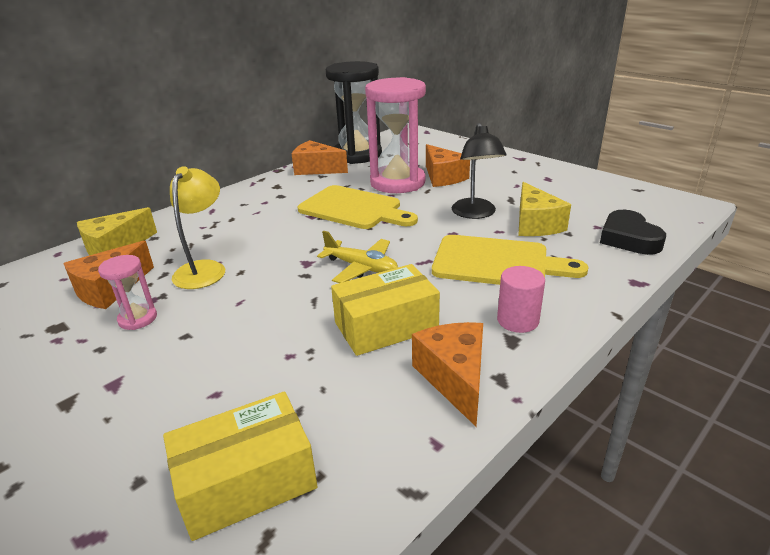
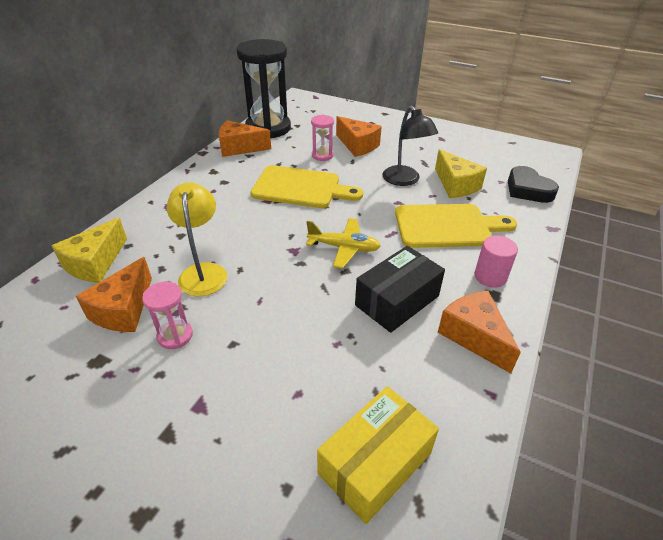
camera: 20 degrees left, 10 degrees up
(386, 326) = (397, 300): yellow box -> black box
(397, 183) = (322, 155): pink hourglass -> pink hourglass, size x0.45

